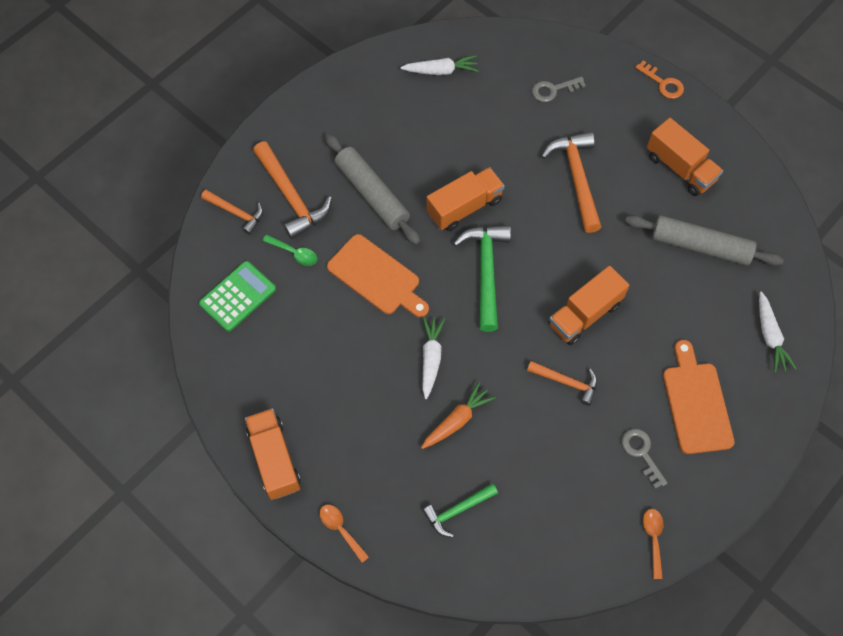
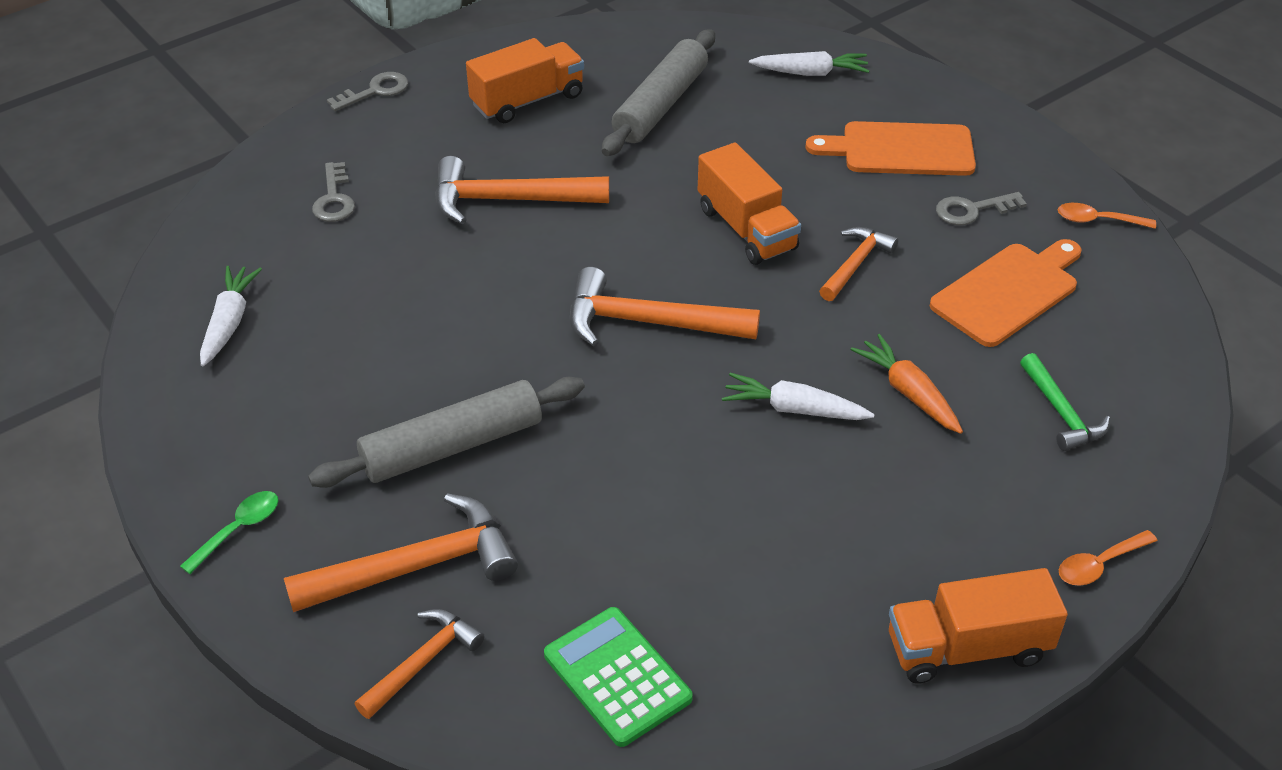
camera: 80 degrees left, 20 degrees down
(294, 253) = (543, 574): green spoon -> green spoon (238, 529)
(377, 277) = (625, 460): orange cutting board -> orange cutting board (1008, 292)
(464, 207) = (519, 330): orange truck -> none
(486, 272) = (649, 322): green hammer -> orange hammer
(663, 83) = (375, 91): orange key -> grey key

